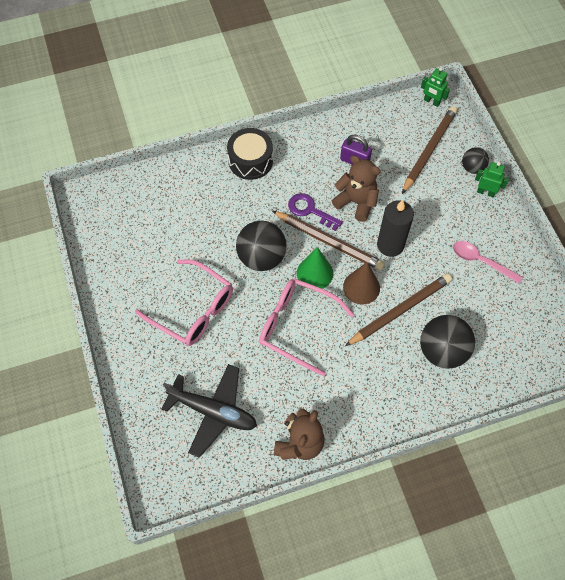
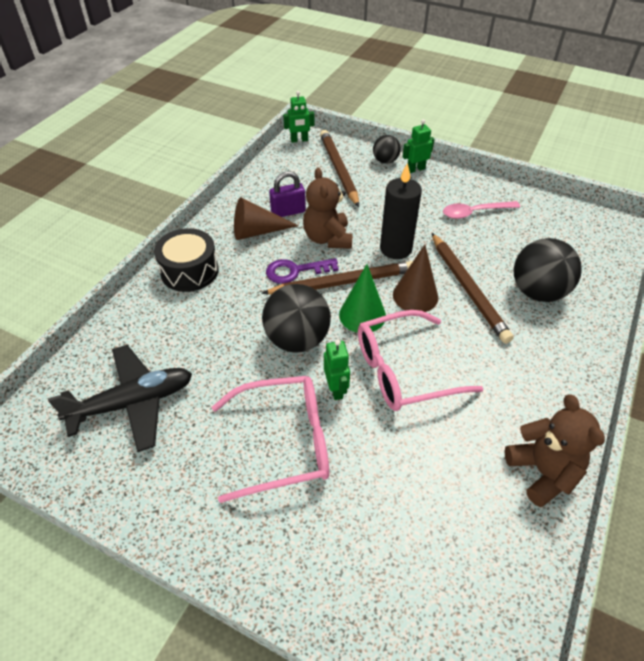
camera: 45 degrees left, 15 degrees down
(213, 412) = (429, 526): black plane -> black plane (133, 403)
(249, 304) = (336, 389): none -> green robot
(318, 162) = (257, 231): none -> brown cone
(356, 202) = (328, 238): brown teddy bear -> brown teddy bear turned 90 degrees counterclockwise
(400, 310) = (468, 289): brown pencil -> brown pencil turned 150 degrees clockwise

